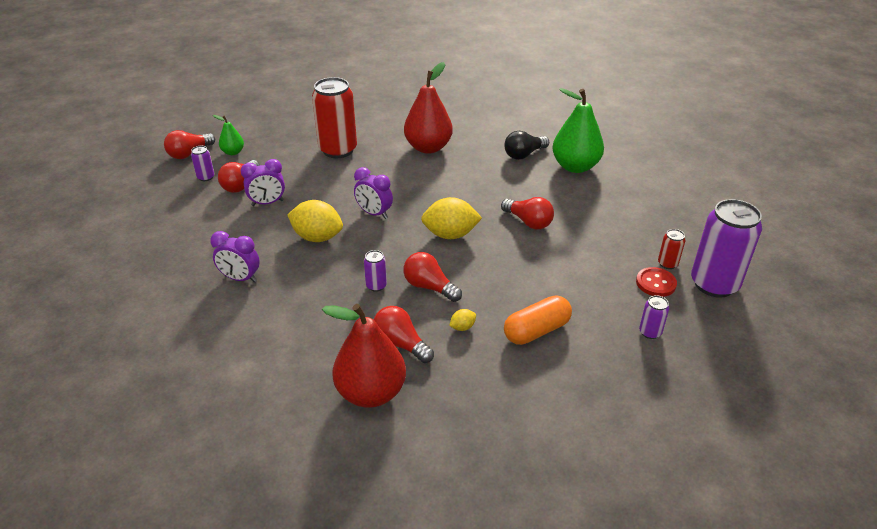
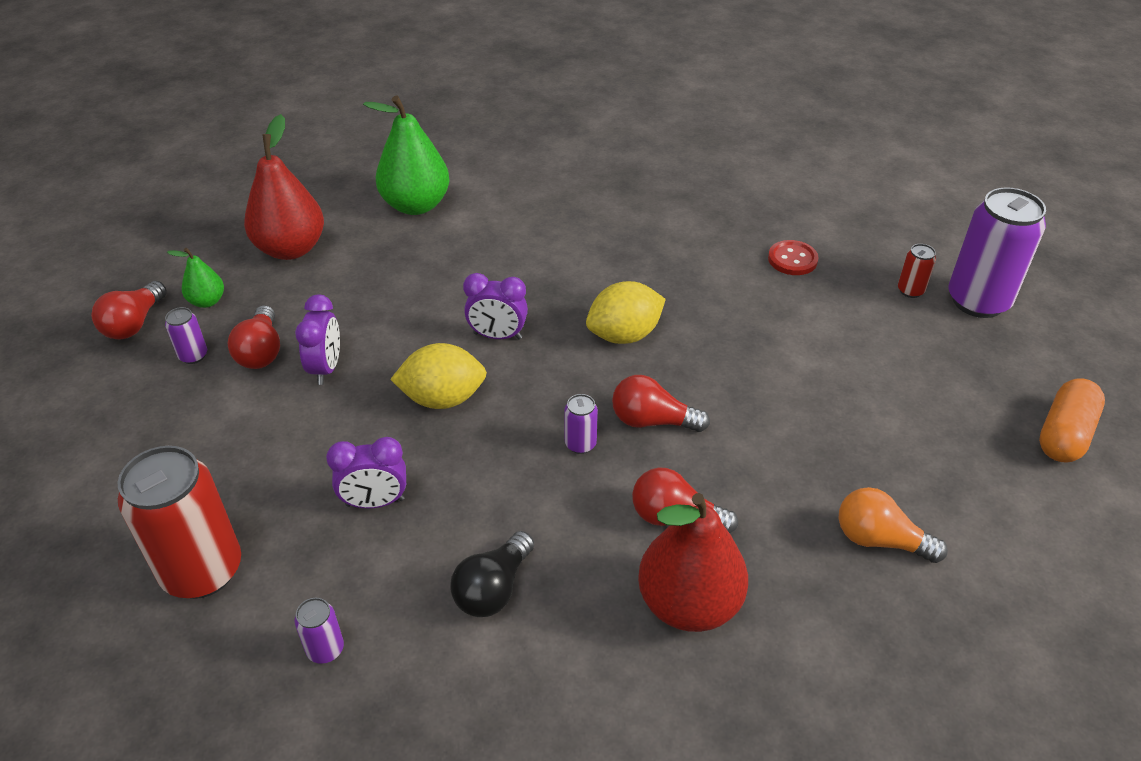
camera: 25 degrees left, 5 degrees up
(267, 203) = (326, 368): purple clock -> purple clock turned 45 degrees counterclockwise
(338, 150) = (371, 252): red can -> red can (202, 571)
(428, 148) = (500, 213): red pear -> red pear (291, 249)
(462, 327) = (736, 464): yellow lemon -> none
(521, 402) = (879, 540): none -> orange light bulb
(524, 154) = (635, 188): black light bulb -> black light bulb (493, 589)
(528, 222) = (710, 285): red light bulb -> none
(536, 331) = (828, 435): orange capsule -> orange capsule (1064, 434)
(575, 166) = (711, 188): green pear -> green pear (416, 205)
(650, 332) = (954, 389): purple can -> purple can (325, 649)
(655, 283) = (915, 321): red button -> red button (792, 259)

